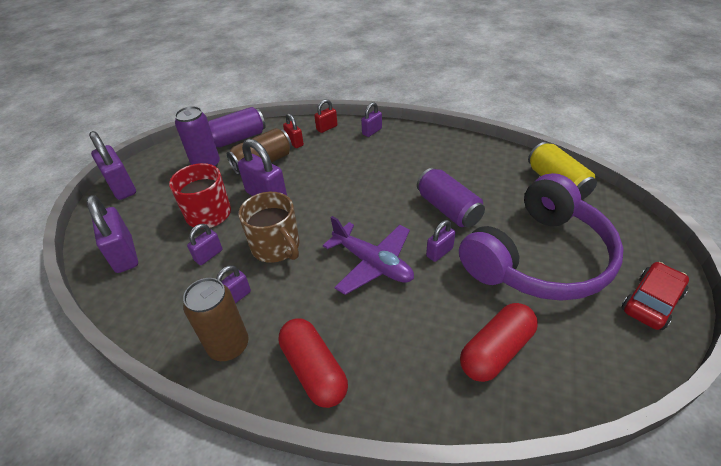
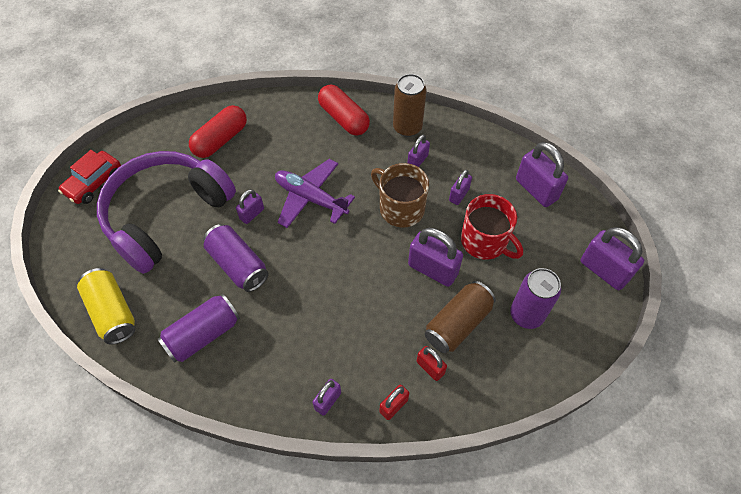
camera: 170 degrees right, 15 degrees up
(238, 138) = (512, 372): purple can -> purple can (203, 334)

